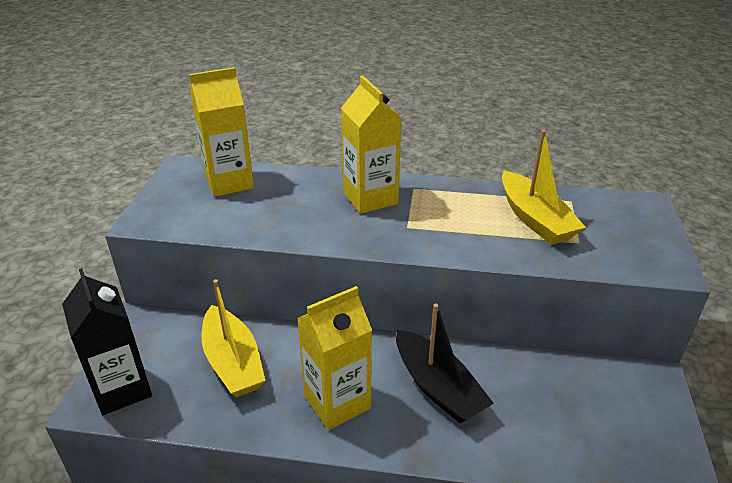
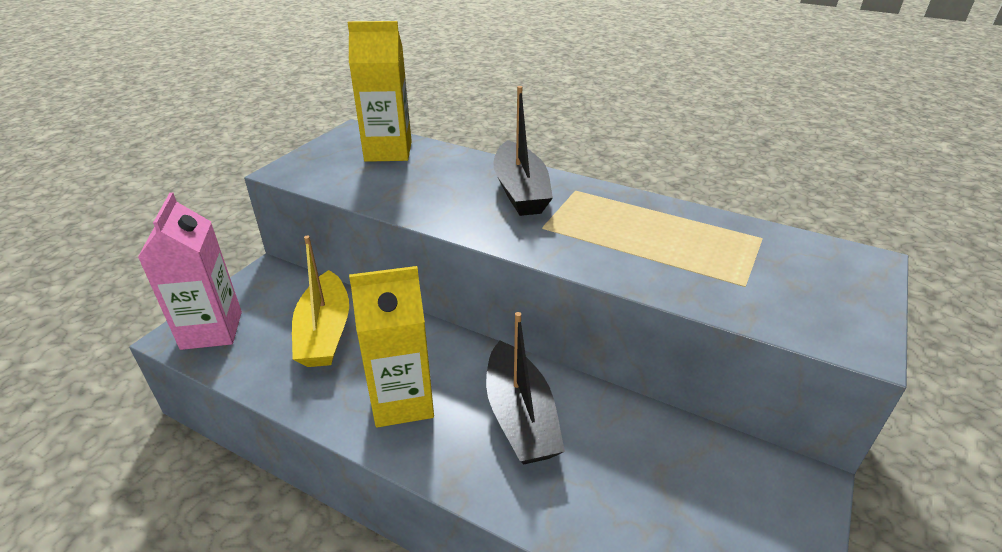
camera: 20 degrees right, 0 degrees up
(122, 389) = (212, 330): black carton -> pink carton
(370, 198) = (520, 191): yellow carton -> black boat
(535, 219) = (702, 248): yellow boat -> none

